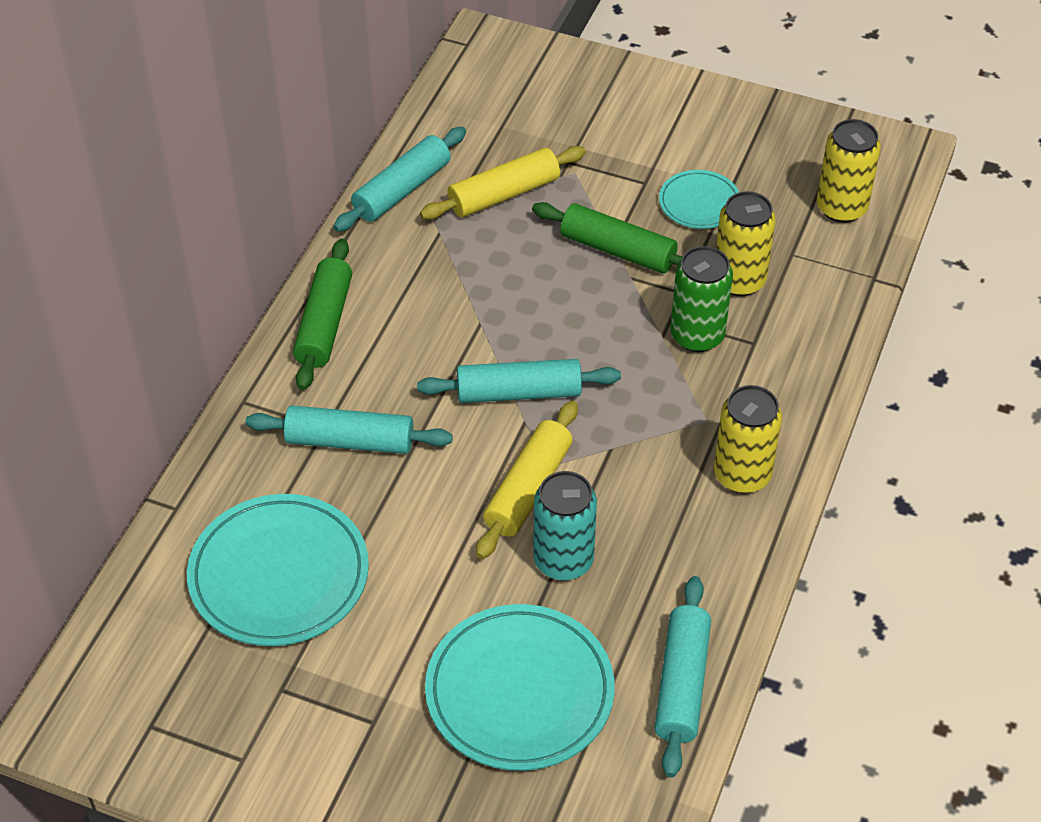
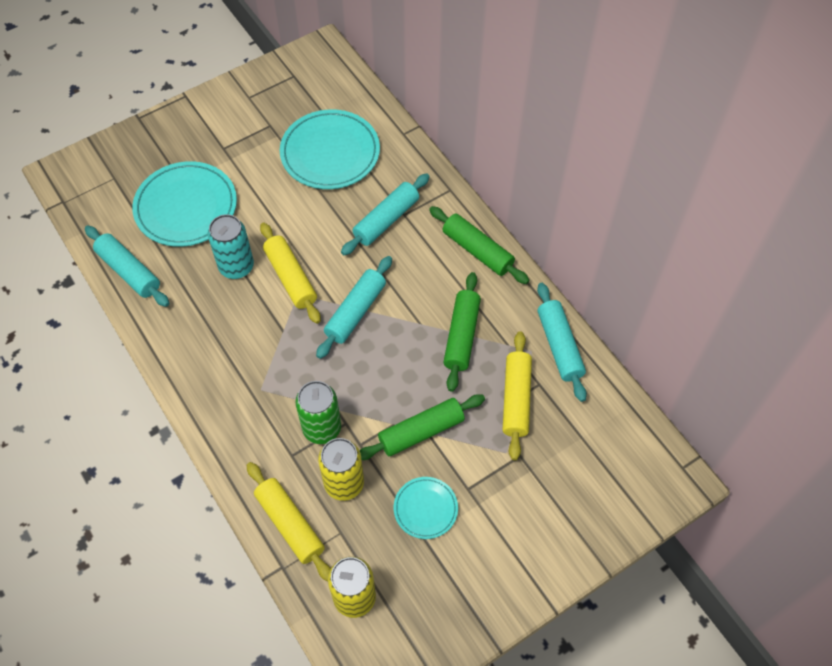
camera: 125 degrees right, 10 degrees up
(463, 277) = (462, 336): none -> green rolling pin
(742, 475) = (212, 381): yellow can -> none
(826, 298) = (290, 524): none -> yellow rolling pin

